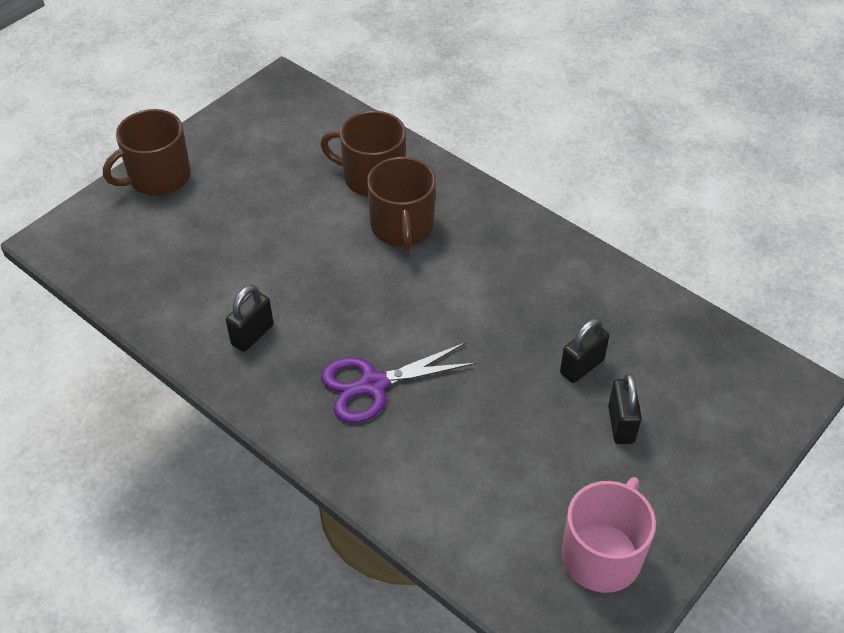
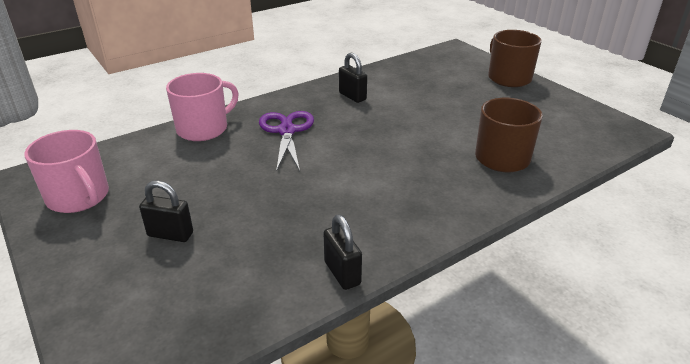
camera: 105 degrees right, 15 degrees down
(396, 486) = (203, 128): none -> pink mug
(402, 227) = (438, 163): brown mug -> none
(582, 367) = (241, 227): black padlock -> black padlock (342, 273)

